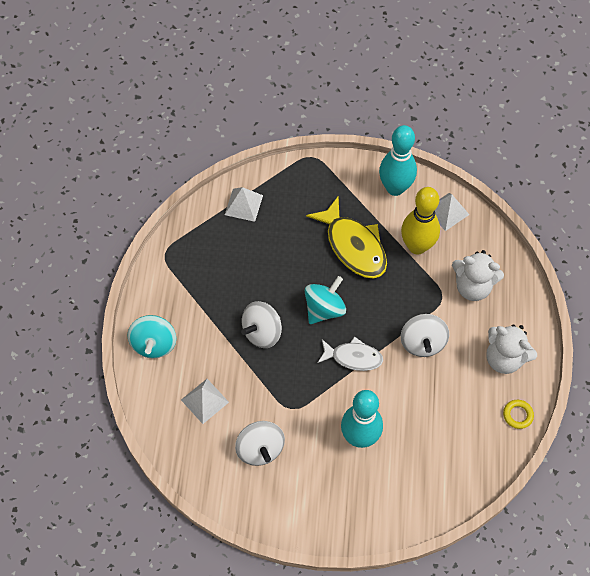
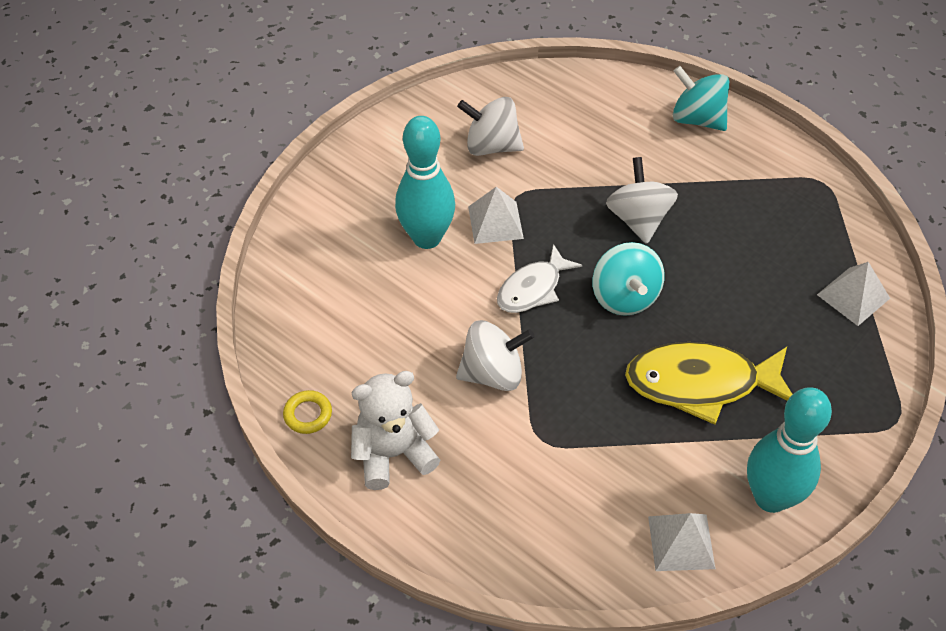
camera: 125 degrees right, 10 degrees down
(205, 401) = (589, 128): white pyramid -> white pyramid (495, 222)
(417, 246) = (646, 461): yellow bowling pin -> none
(422, 343) = (493, 373): white spinning top -> white spinning top turned 135 degrees clockwise
(472, 286) = (529, 489): white teddy bear -> none

